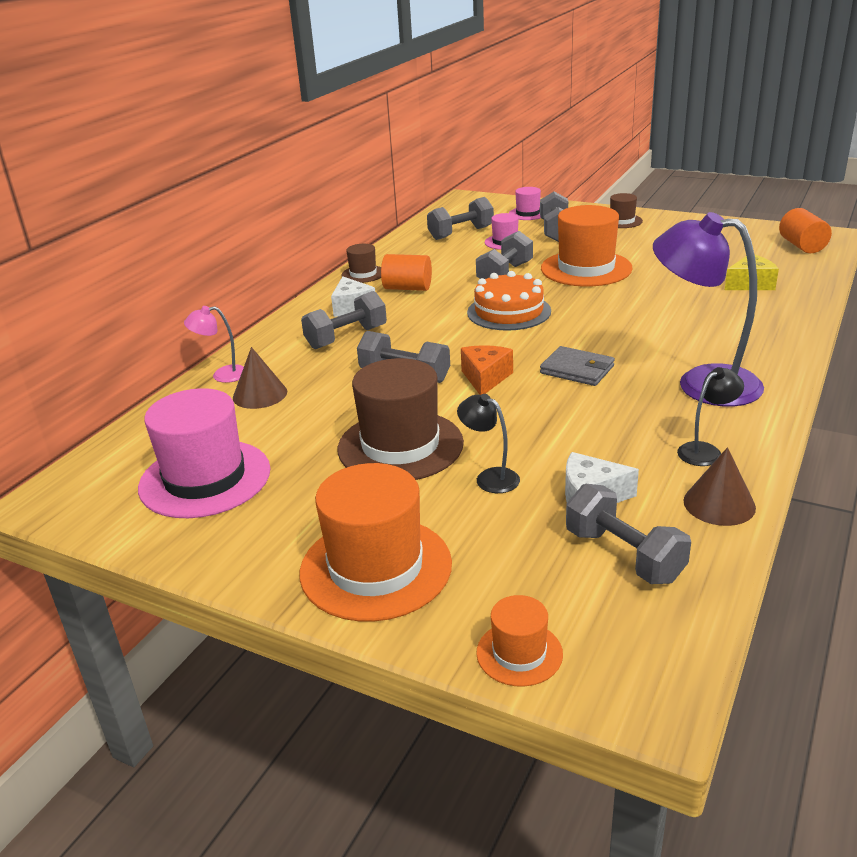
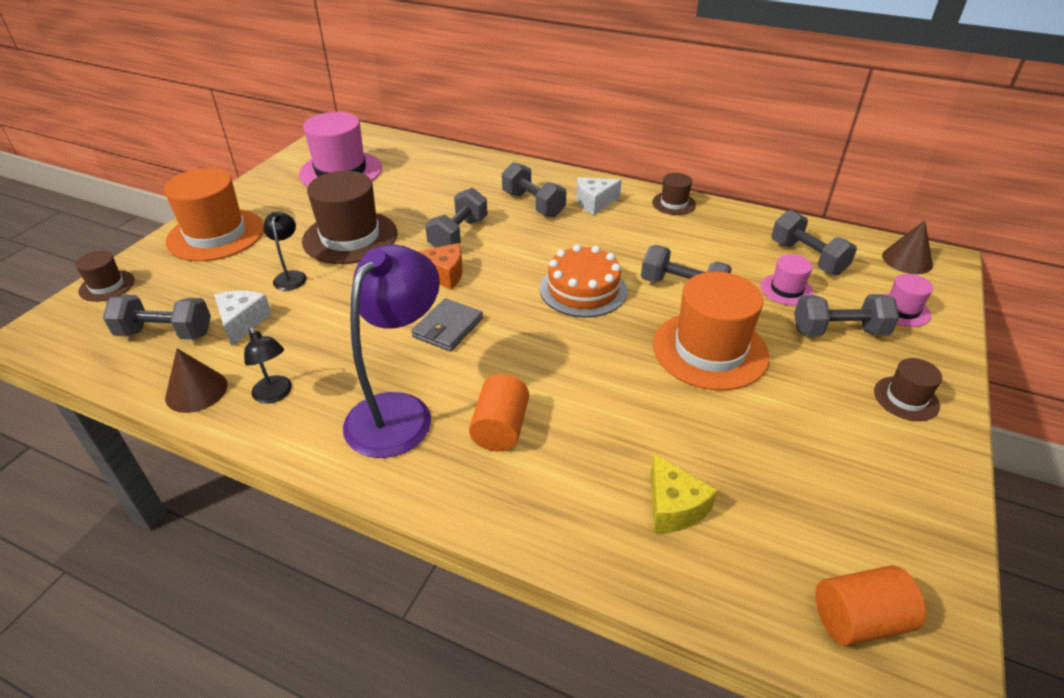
camera: 85 degrees right, 10 degrees up
(222, 375) = (477, 160): pink lamp -> none
(260, 394) = (444, 177): brown cone -> brown cone (907, 260)
(407, 288) = (640, 229): orange cylinder -> orange cylinder (500, 428)
(490, 477) = (291, 276): black lamp -> black lamp turned 45 degrees counterclockwise
(519, 653) = (107, 286): orange hat -> brown hat
(624, 555) = (165, 333): grey dumbbell -> grey dumbbell turned 45 degrees clockwise

